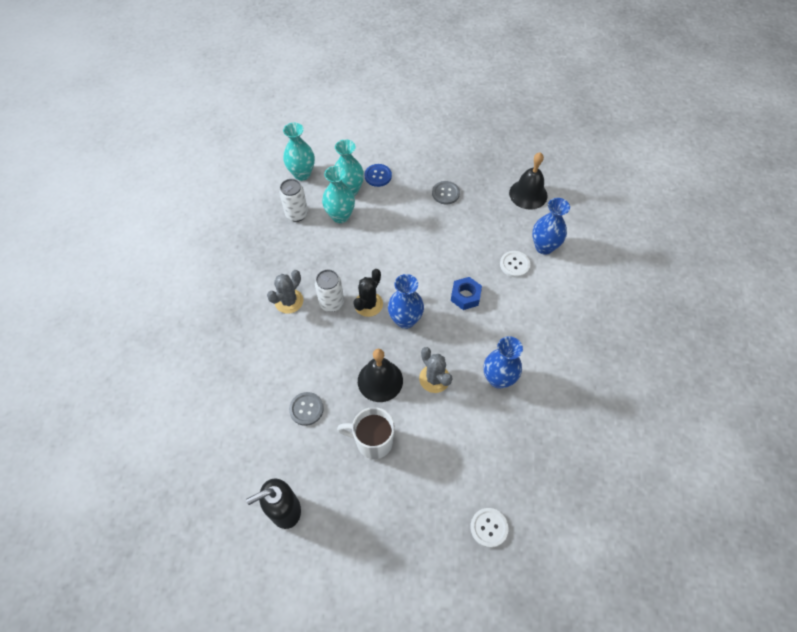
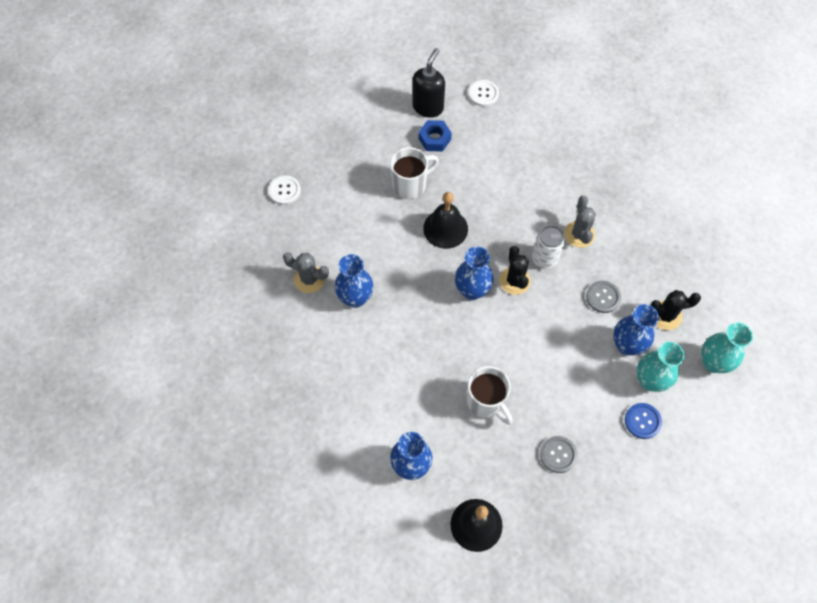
camera: 140 degrees right, 5 degrees up
(296, 214) = (665, 315): white can -> black cactus
(306, 409) = (478, 170): grey button -> grey button (603, 297)
(340, 216) = (627, 345): turquoise vase -> blue vase
(434, 378) = (405, 260): grey cactus -> grey cactus (309, 279)
(463, 247) = (486, 402): none -> white mug
(465, 296) = (441, 352): blue nut -> blue nut (434, 139)
(514, 264) = (424, 421): white button -> white button (483, 94)

